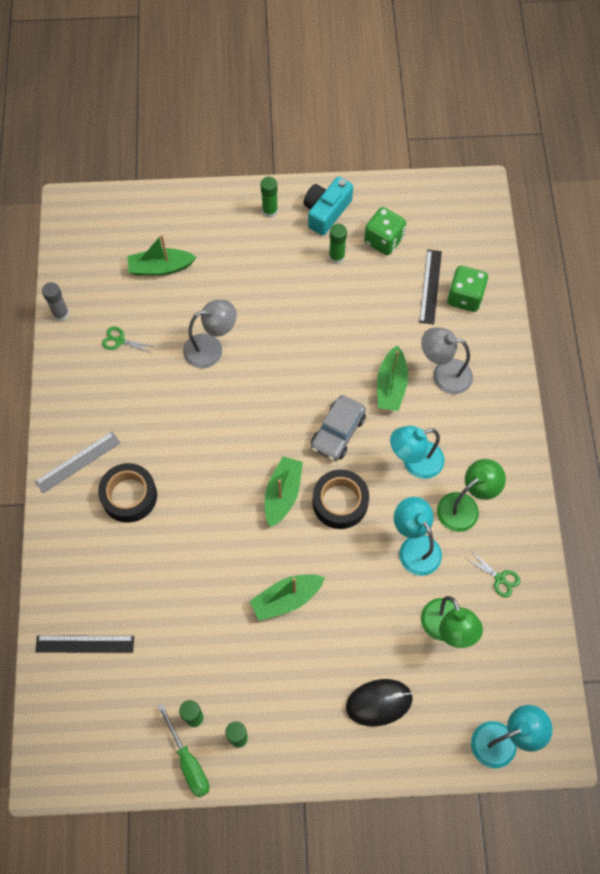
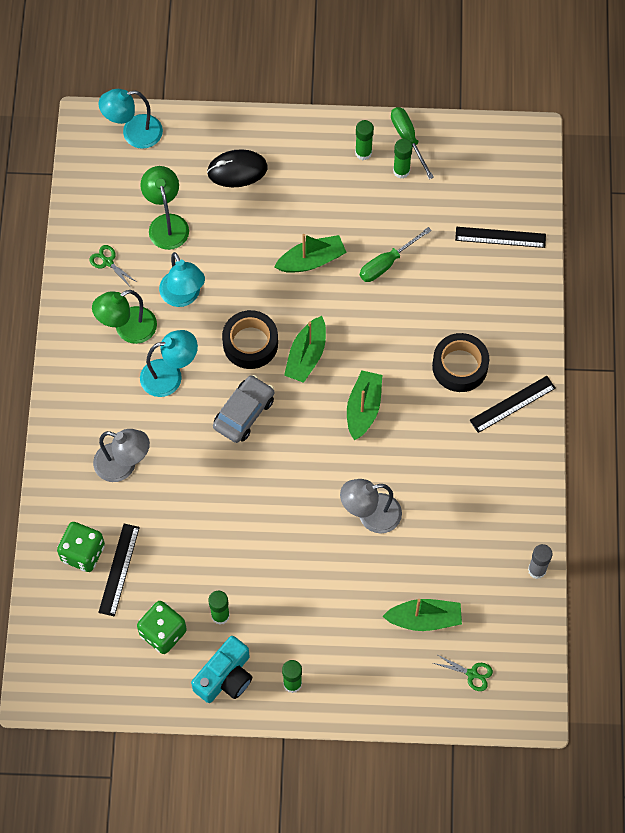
camera: 175 degrees left, 0 degrees up
(78, 462) = (512, 404): grey ruler -> black ruler
(119, 340) = (471, 533): green scissors -> green scissors (472, 674)
(206, 602) = (387, 263): none -> green screwdriver
(391, 385) = (181, 458): green boat -> green boat (363, 408)

